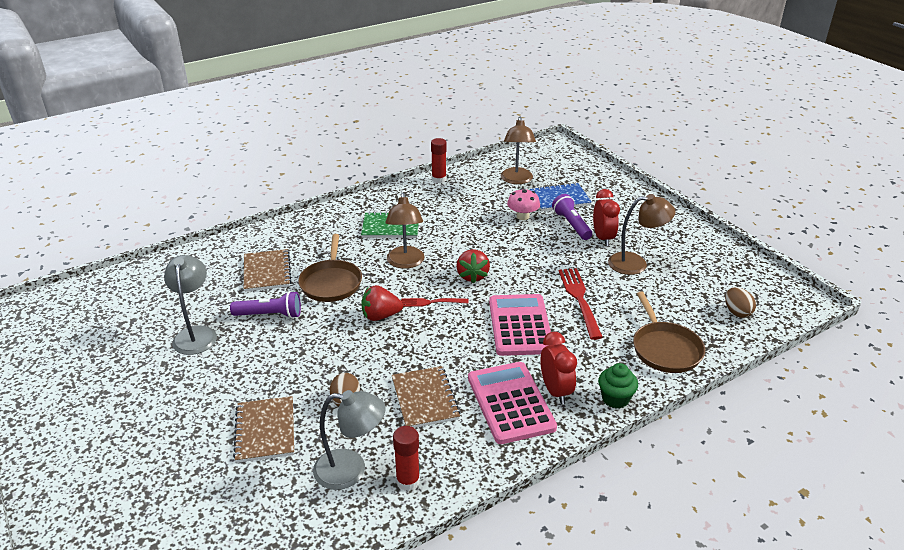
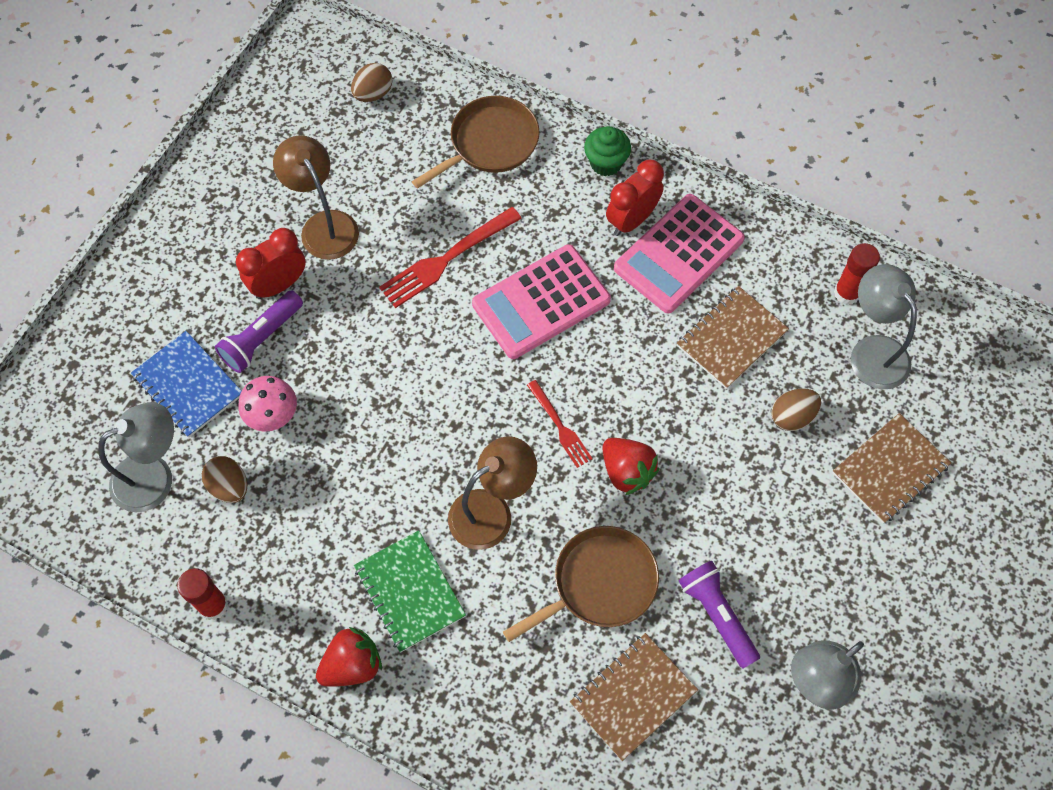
camera: 120 degrees left, 30 degrees up
(472, 276) = (470, 406): red strawberry -> red strawberry (352, 665)
(493, 196) = (229, 486): none -> brown egg
(516, 180) = (154, 476): brown lamp -> grey lamp

